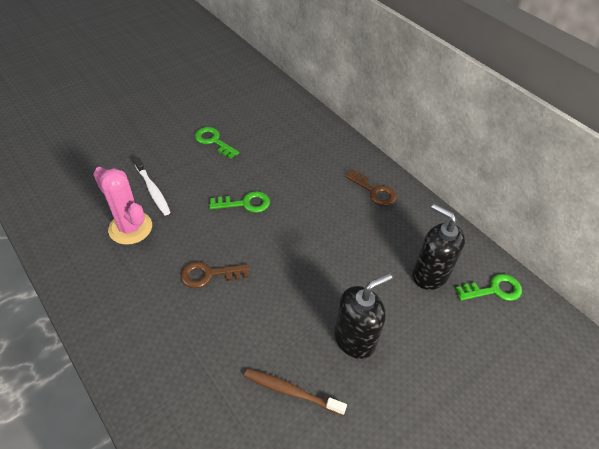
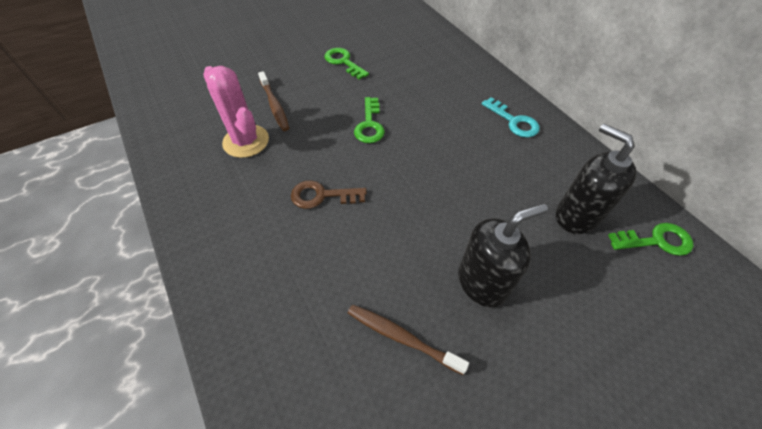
camera: 10 degrees right, 5 degrees up
(153, 190) = (274, 105): white toothbrush -> brown toothbrush
(245, 203) = (369, 125): green key -> green key turned 90 degrees clockwise
(374, 191) = (514, 121): brown key -> turquoise key

